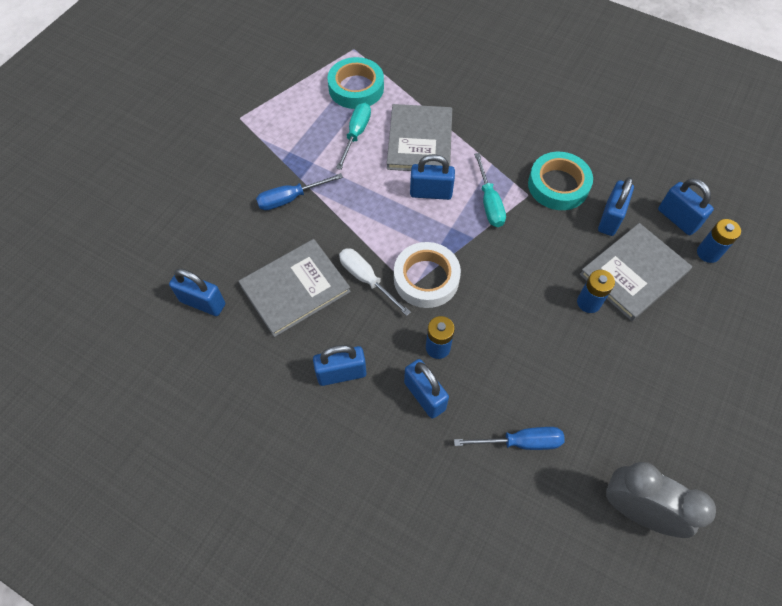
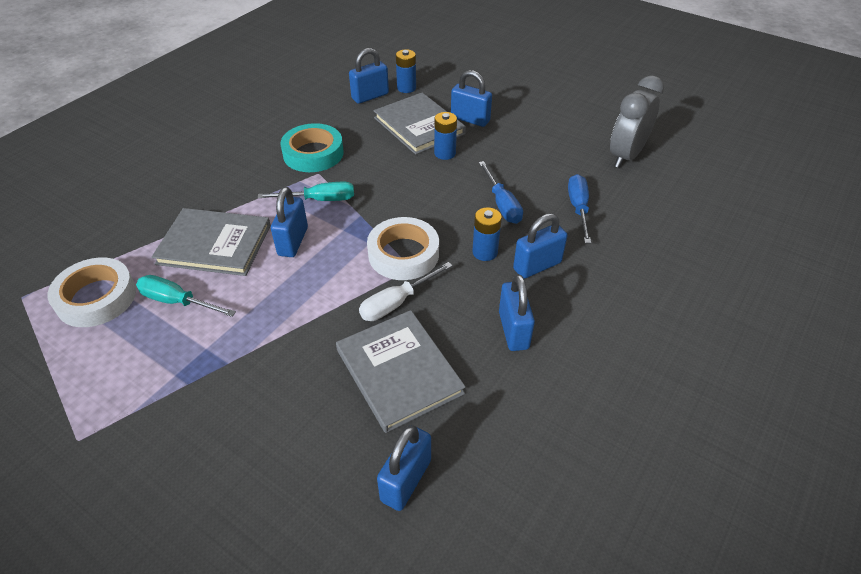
camera: 85 degrees left, 15 degrees down
(290, 198) = (258, 374): blue screwdriver -> blue screwdriver (502, 204)
(356, 88) = (96, 297): turquoise tape -> white tape
(610, 219) = (360, 129): blue padlock -> blue padlock (470, 119)

